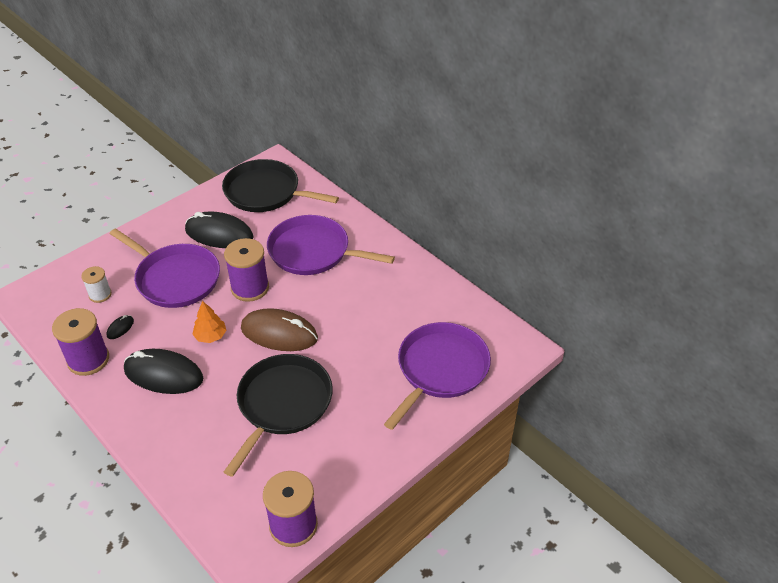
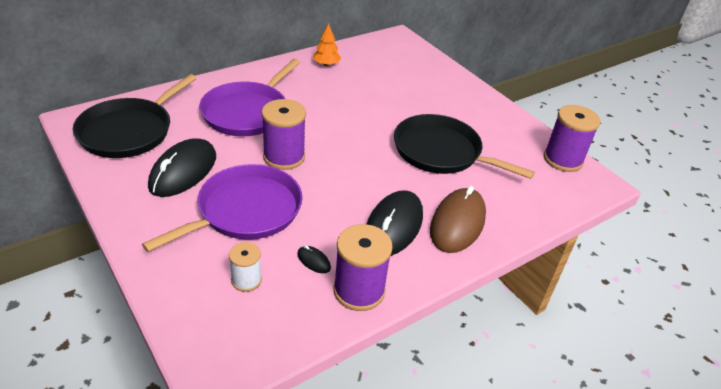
camera: 85 degrees left, 5 degrees down
(210, 336) = (346, 189): orange tree -> orange tree (326, 64)
(279, 333) = (354, 145): brown mouse -> brown mouse (457, 223)
(440, 369) = (414, 72): purple pan -> none

